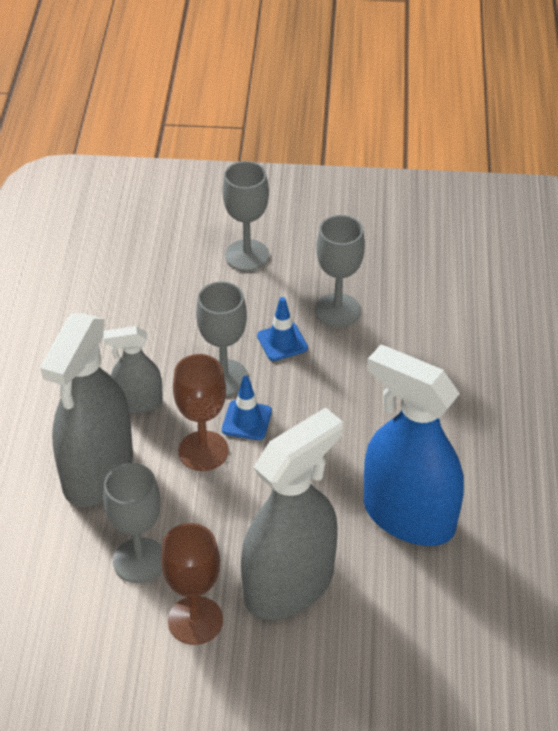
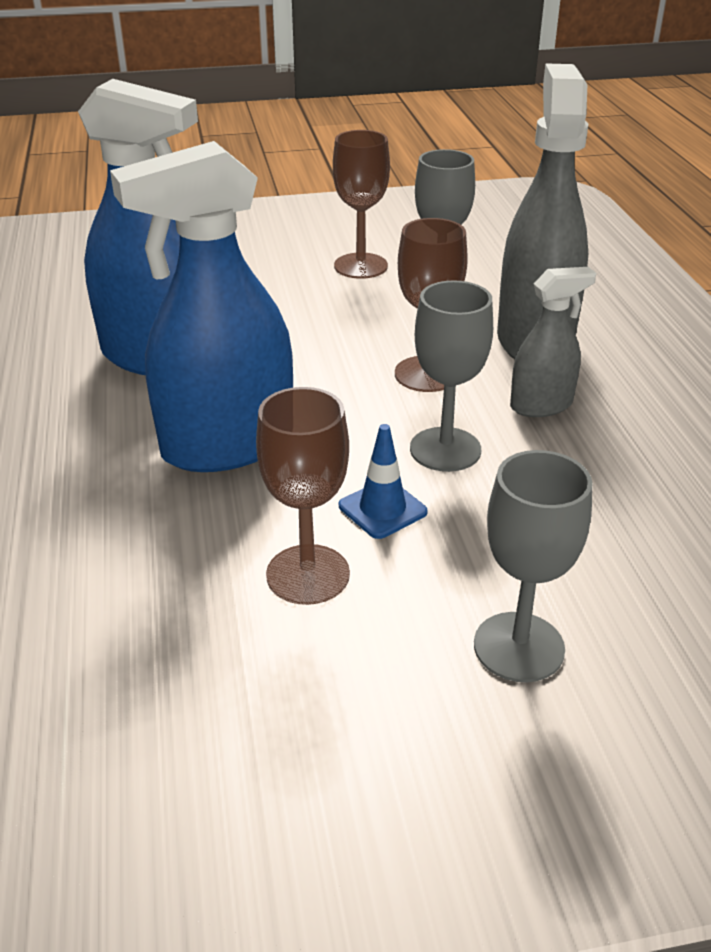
camera: 165 degrees right, 10 degrees down
(246, 420) = (388, 410): blue traffic cone -> none
(289, 585) = (279, 295): grey spray bottle -> none
(337, 310) = (308, 574): grey goblet -> brown goblet
(366, 410) = (227, 445): none -> blue spray bottle

